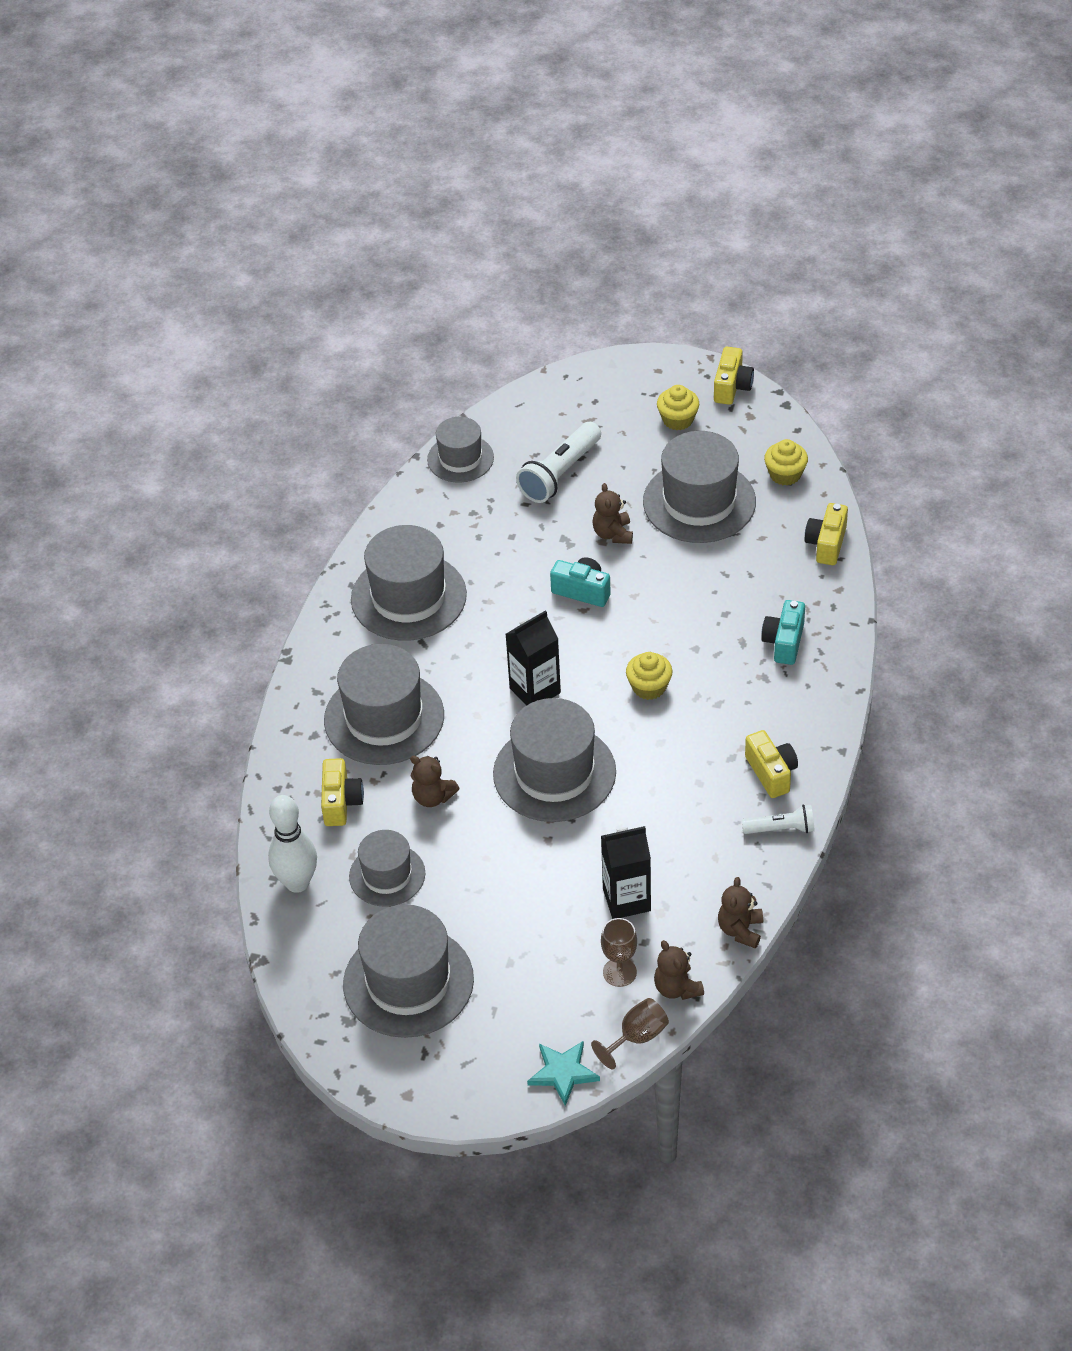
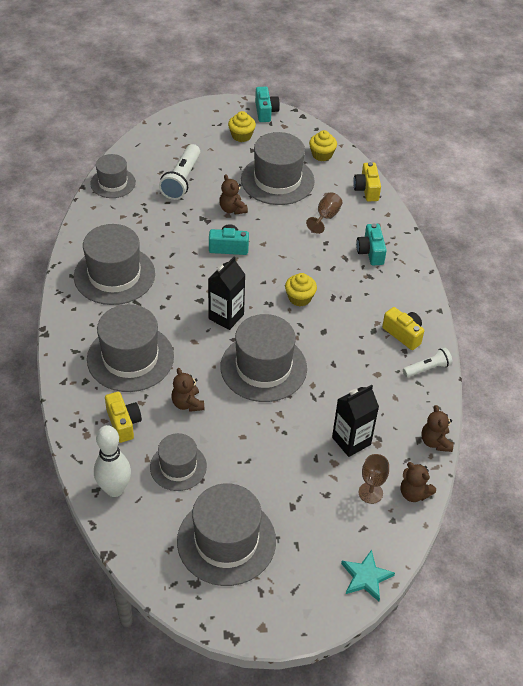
camera: 25 degrees left, 0 degrees up
(433, 797) = (187, 403): brown teddy bear -> brown teddy bear turned 60 degrees clockwise
(637, 1037) = (404, 536): brown goblet -> brown goblet (326, 217)
(732, 387) = (265, 112): yellow camera -> turquoise camera

